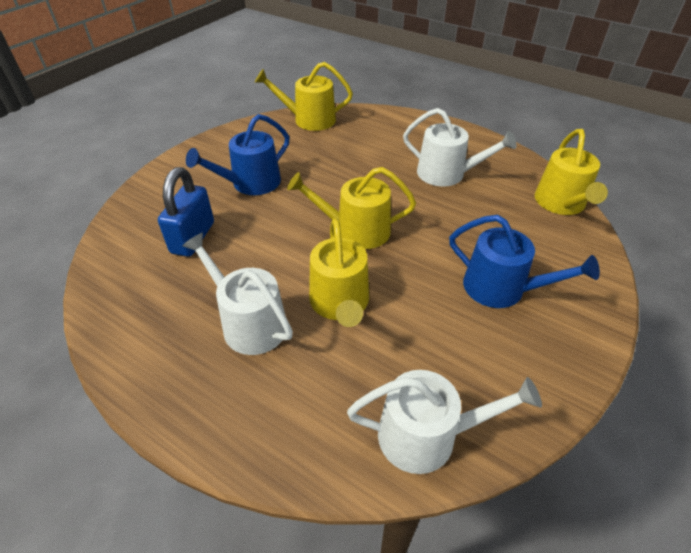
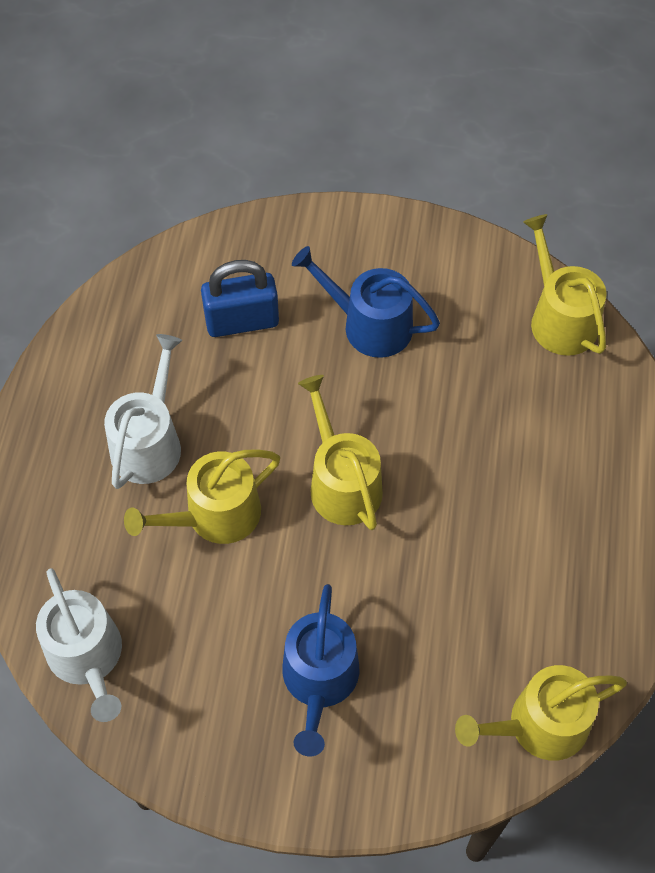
camera: 65 degrees right, 15 degrees up
(447, 174) = (526, 551): white watering can -> none

